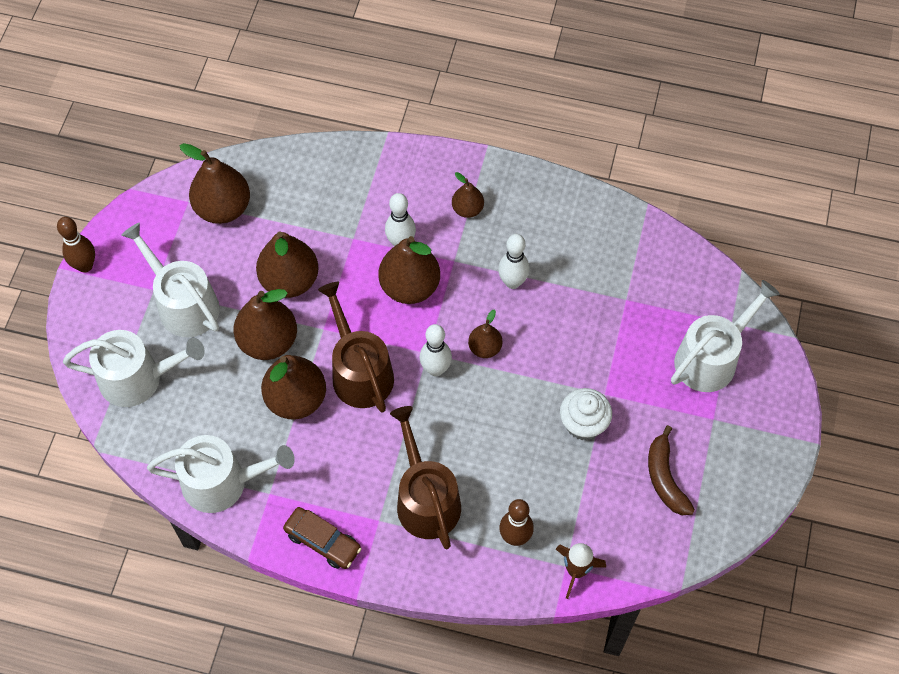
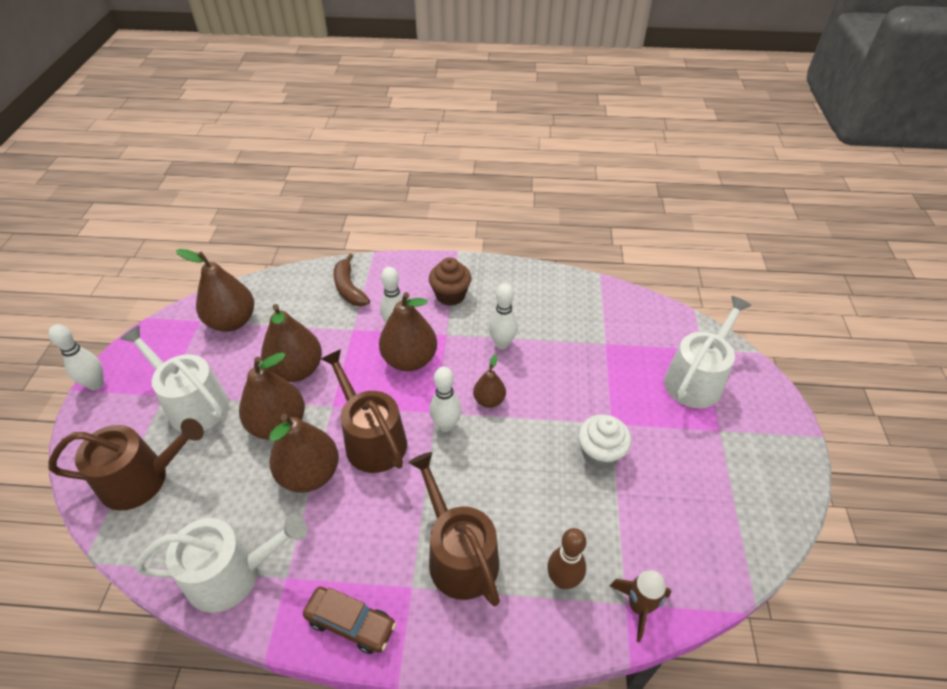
camera: 10 degrees left, 15 degrees down
(85, 265) = (96, 384): brown bowling pin -> white bowling pin
(138, 378) = (142, 479): white watering can -> brown watering can
(467, 209) = (450, 295): brown pear -> brown cupcake
(665, 478) = (695, 492): brown banana -> brown banana (349, 288)

